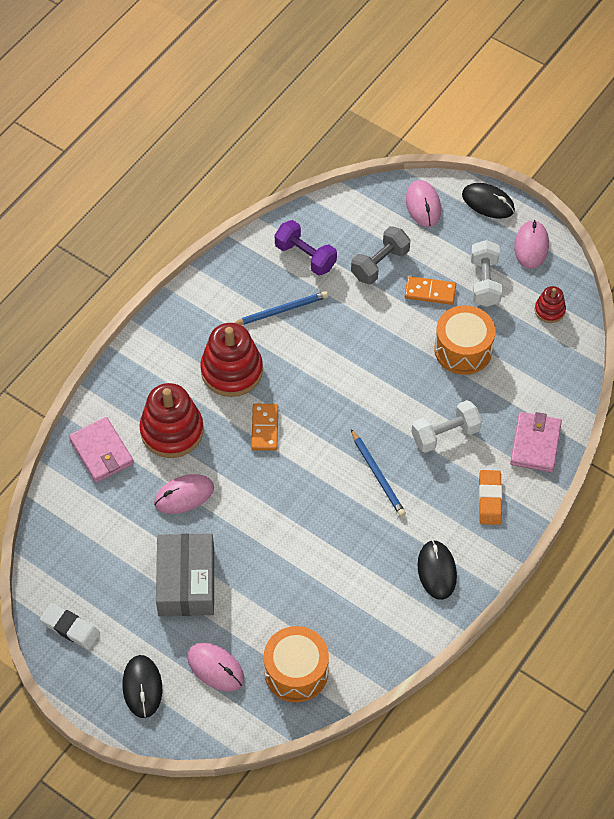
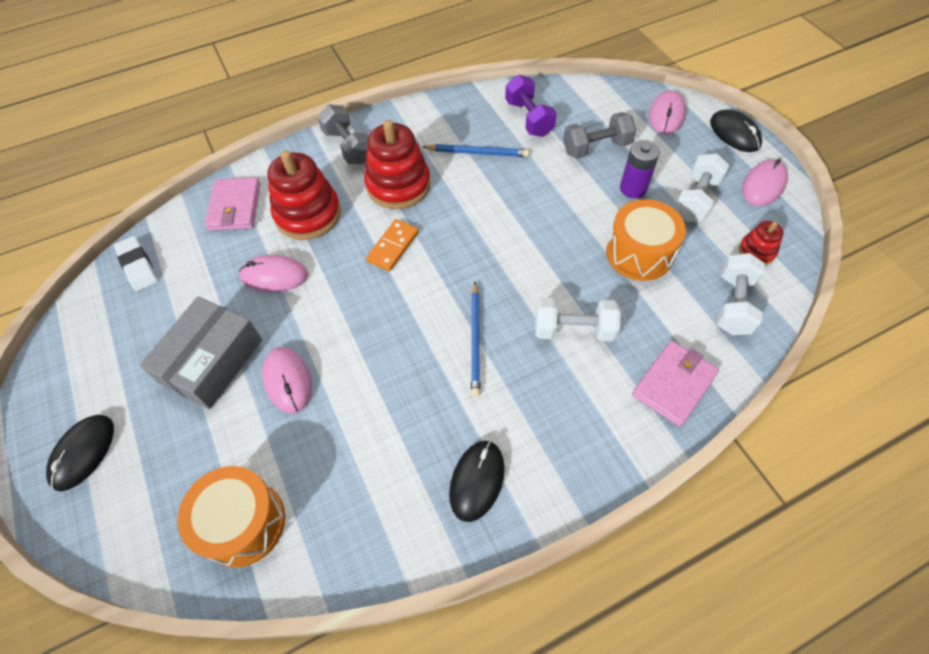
camera: 30 degrees right, 0 degrees up
(70, 628) = (74, 354): white eraser -> white eraser (138, 266)
(160, 352) = (348, 147): none -> grey dumbbell
(215, 668) = (167, 471): pink mouse -> pink mouse (288, 380)
(430, 292) = (633, 188): orange domino -> purple battery
(489, 499) = (586, 424): orange eraser -> none
(550, 363) = (733, 304): none -> white dumbbell

